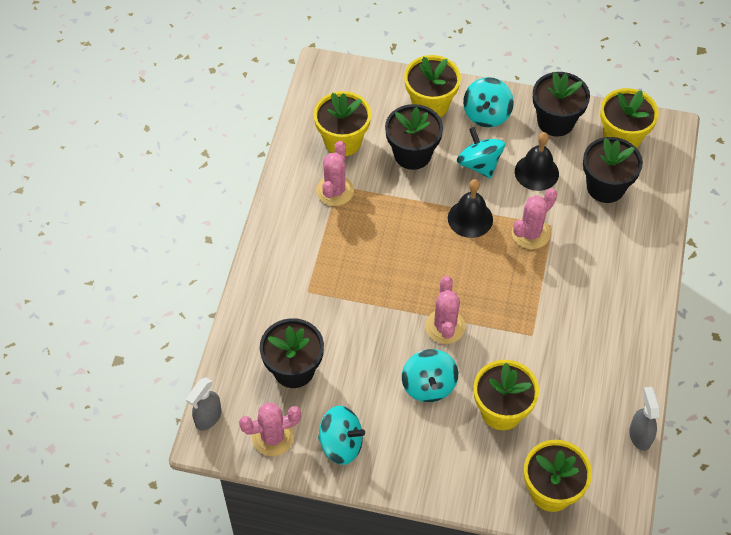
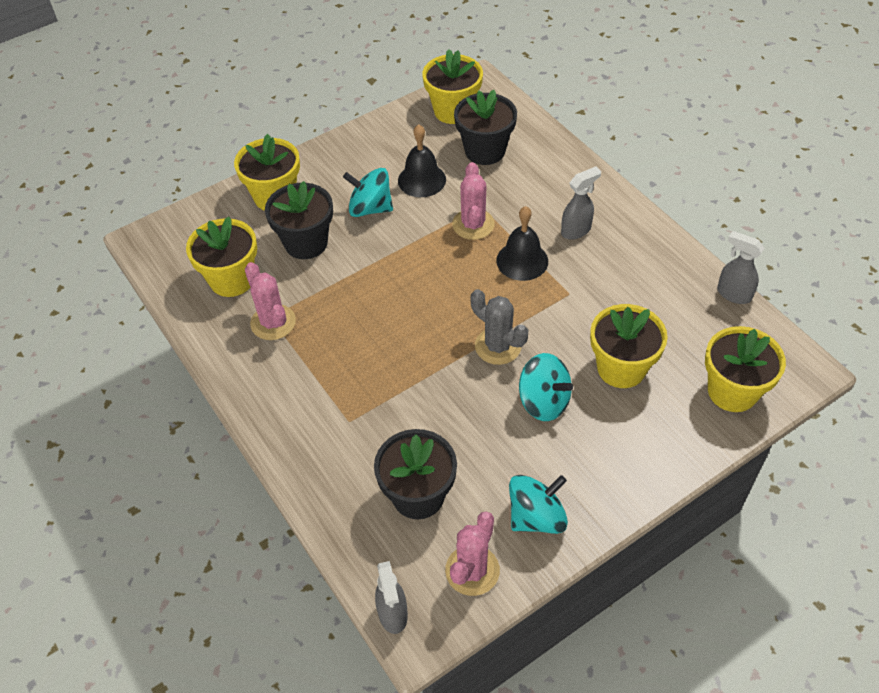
camera: 45 degrees left, 5 degrees down
(445, 326) = (498, 346): pink cactus -> grey cactus
(470, 218) = (413, 252): black bell -> black bell (522, 260)
(486, 114) = (330, 170): turquoise spinning top -> none
(555, 121) = (390, 135): black flower pot -> none
(593, 298) = (576, 230): none -> grey spray bottle

